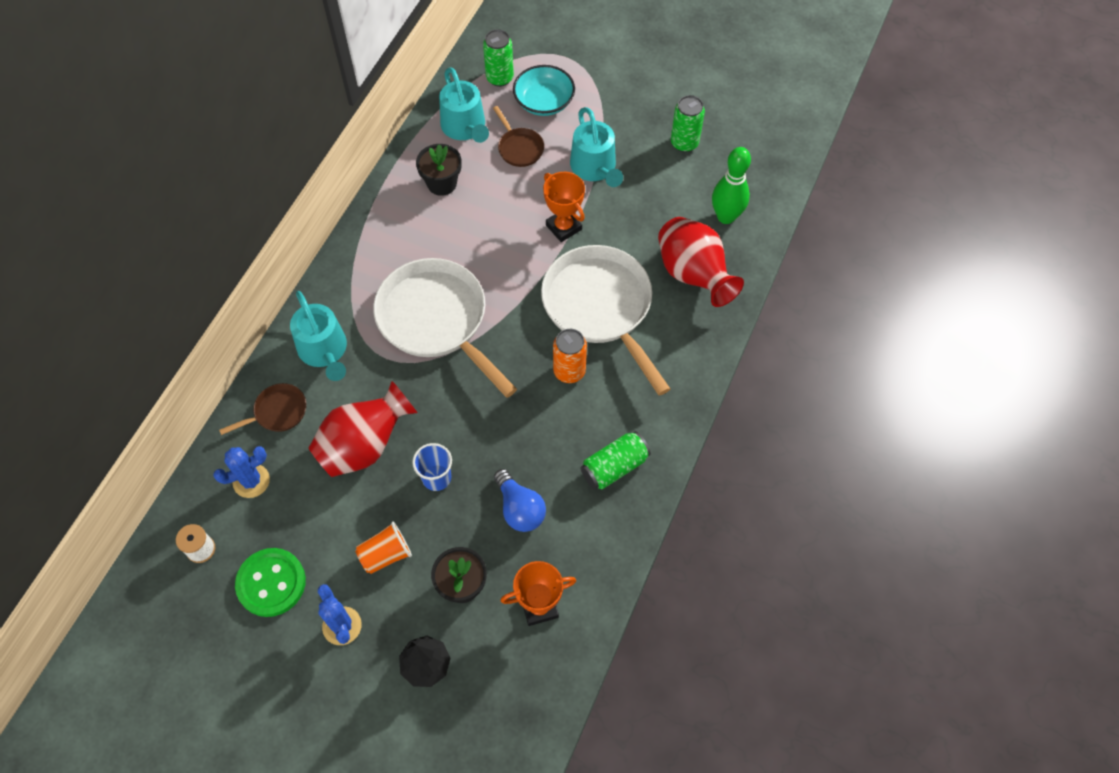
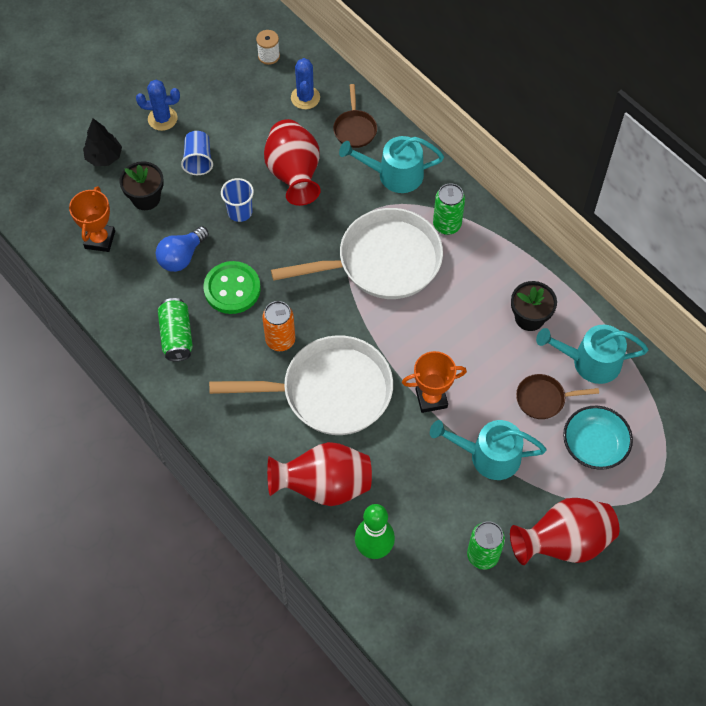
camera: 115 degrees right, 0 degrees up
(271, 583) = (219, 88): green button -> green button (232, 289)
(386, 554) = (198, 160): orange cup -> blue cup
(499, 78) = (643, 417): green can -> green can (447, 225)
(520, 509) = (182, 257): blue light bulb -> blue light bulb turned 45 degrees counterclockwise
(640, 96) = (563, 542): none -> red vase

